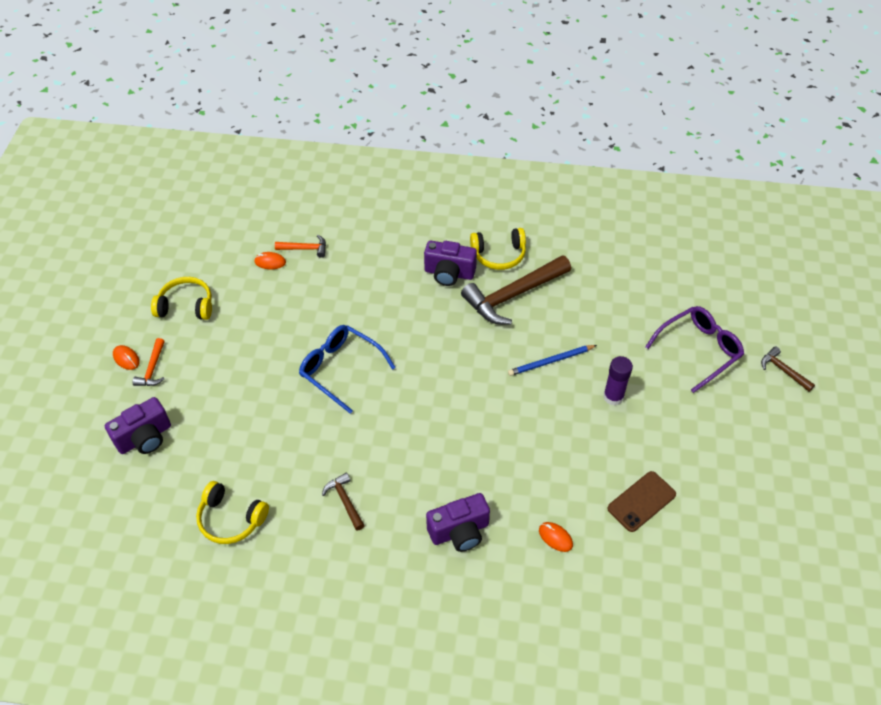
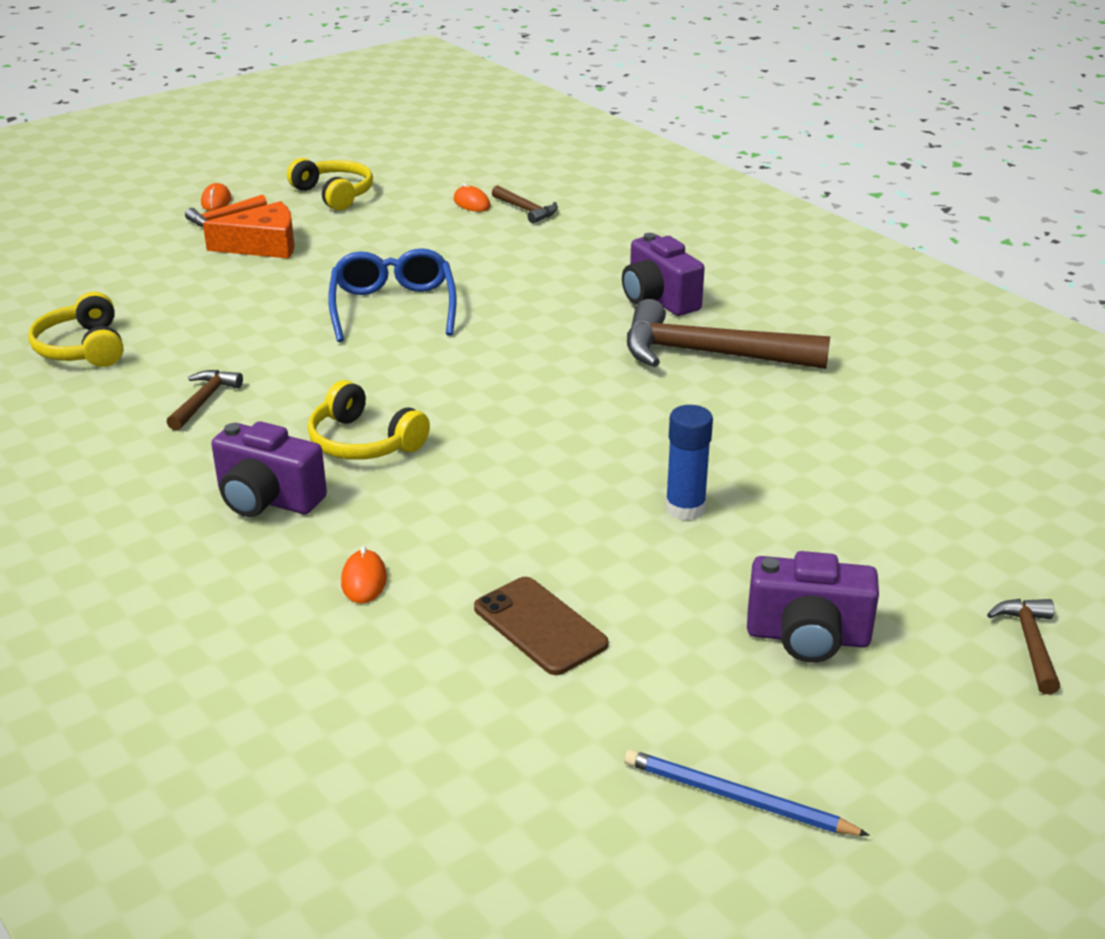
camera: 45 degrees right, 20 degrees down
(145, 438) = (127, 256): purple camera -> purple camera (807, 637)
(208, 374) = (263, 245): none -> orange cheese
(305, 248) = (526, 210): orange hammer -> brown hammer
(499, 255) = (753, 314): yellow headphones -> yellow headphones (363, 442)
(550, 361) = (654, 431): blue pencil -> blue pencil (737, 798)
(613, 396) = (685, 508): purple glue stick -> blue glue stick
(641, 501) = (540, 626): brown phone -> brown phone turned 45 degrees clockwise
(699, 350) = (907, 540): purple glasses -> none

